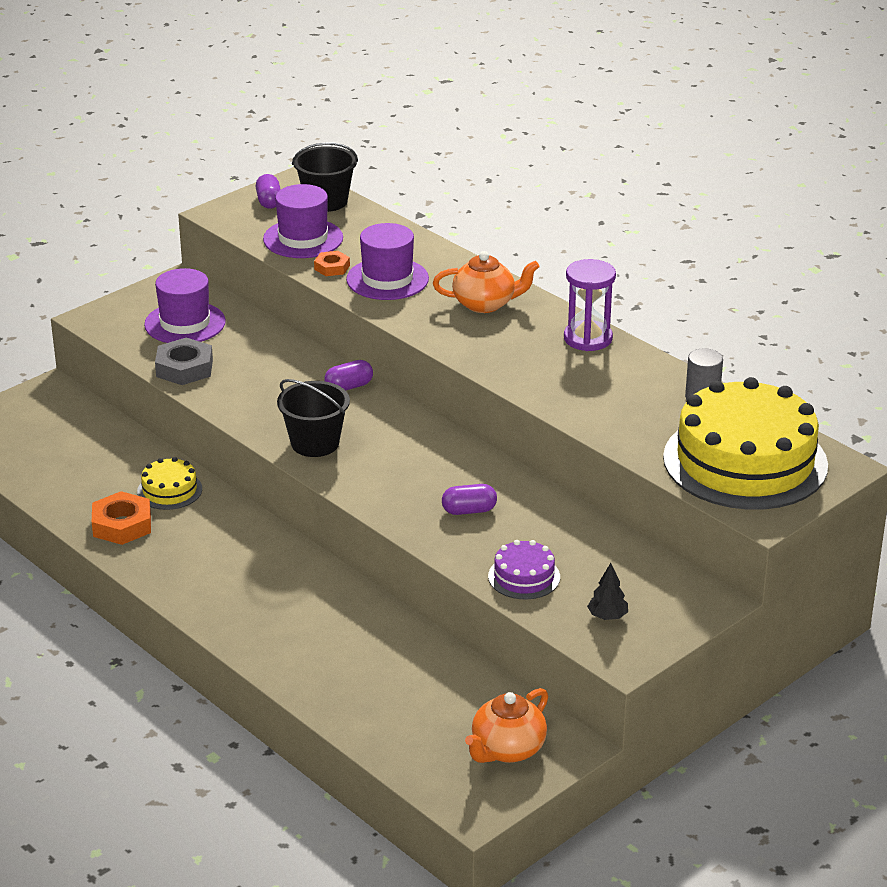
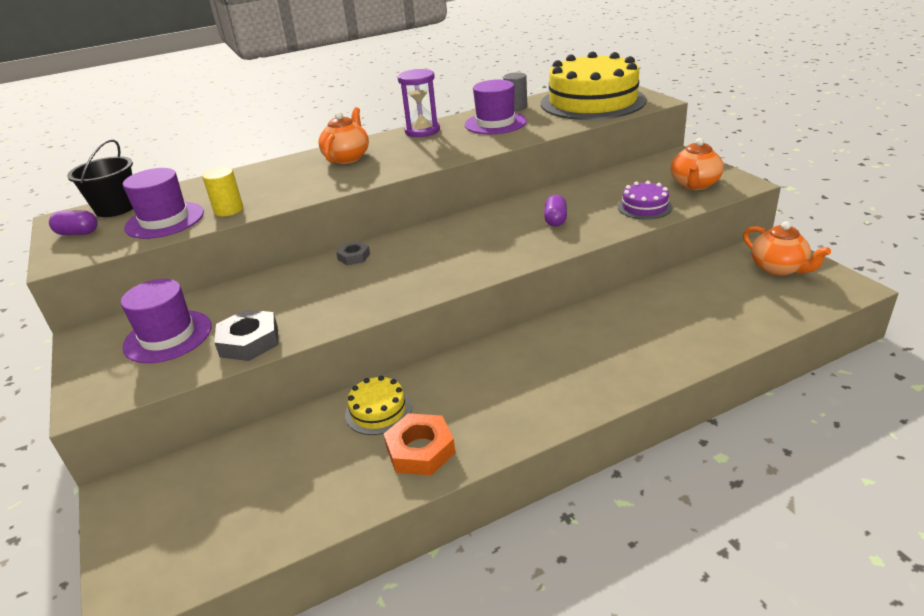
camera: 70 degrees left, 0 degrees up
(315, 443) = (428, 277): black bucket -> none
(332, 267) = (228, 210): orange nut -> yellow cylinder
(349, 387) = (354, 256): purple capsule -> grey nut
(387, 279) = (273, 189): purple hat -> purple hat (495, 123)
(607, 616) = (694, 184): black tree -> orange teapot

